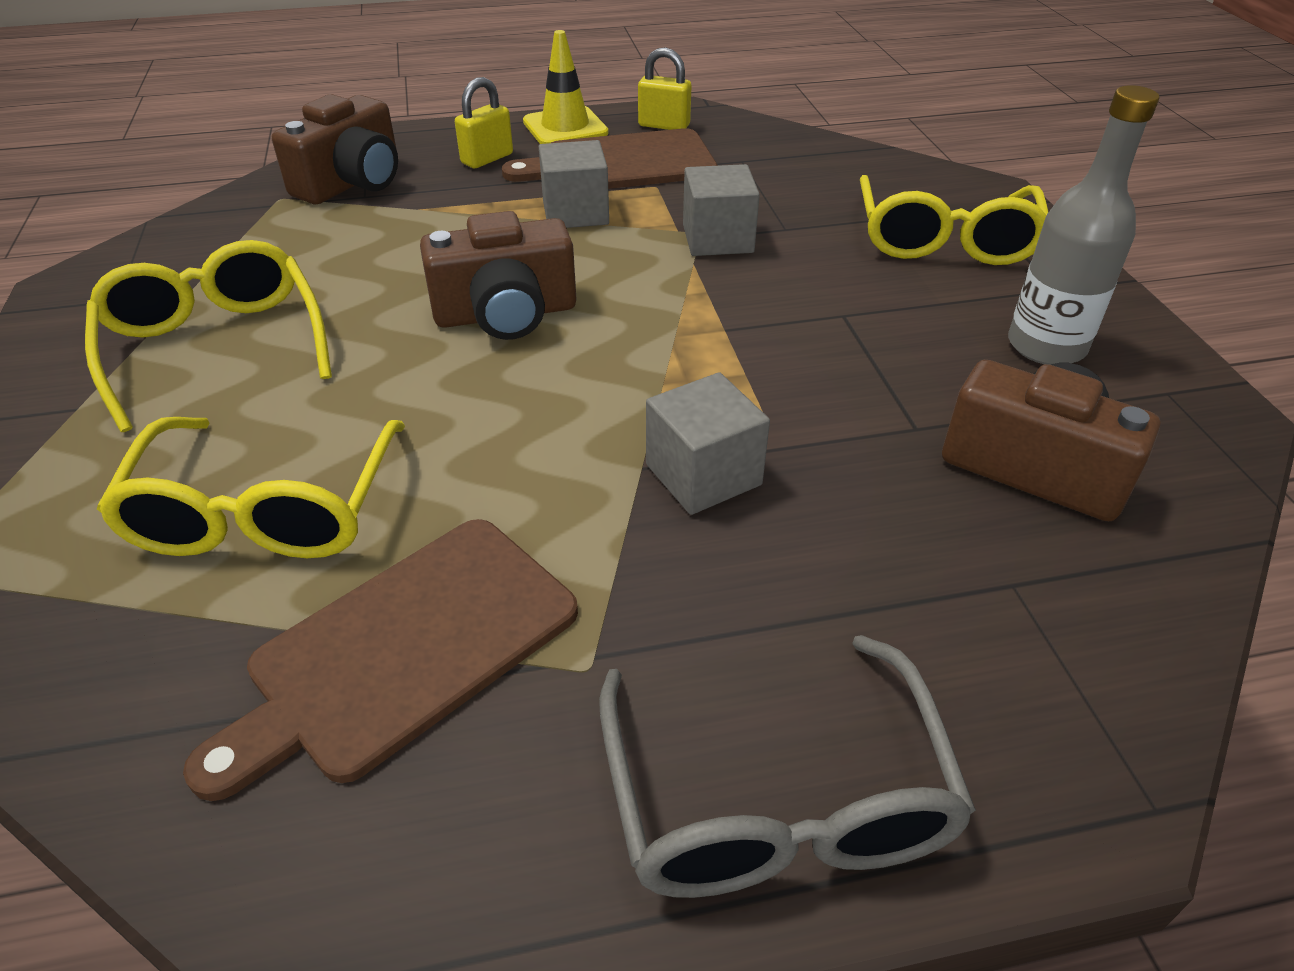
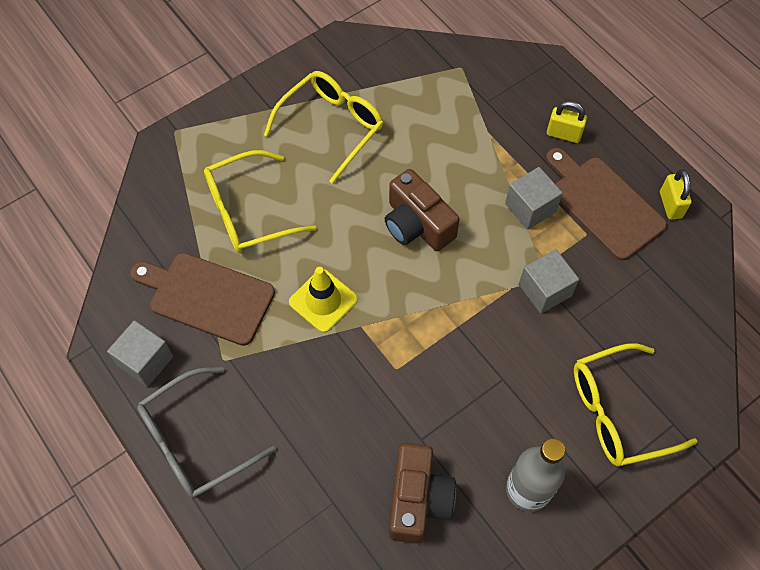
camera: 65 degrees right, 20 degrees up
(352, 182) = (496, 88): brown camera -> none
(565, 127) = (630, 153): yellow traffic cone -> yellow traffic cone (323, 301)
(703, 475) = (343, 358): grey cube -> grey cube (145, 361)

